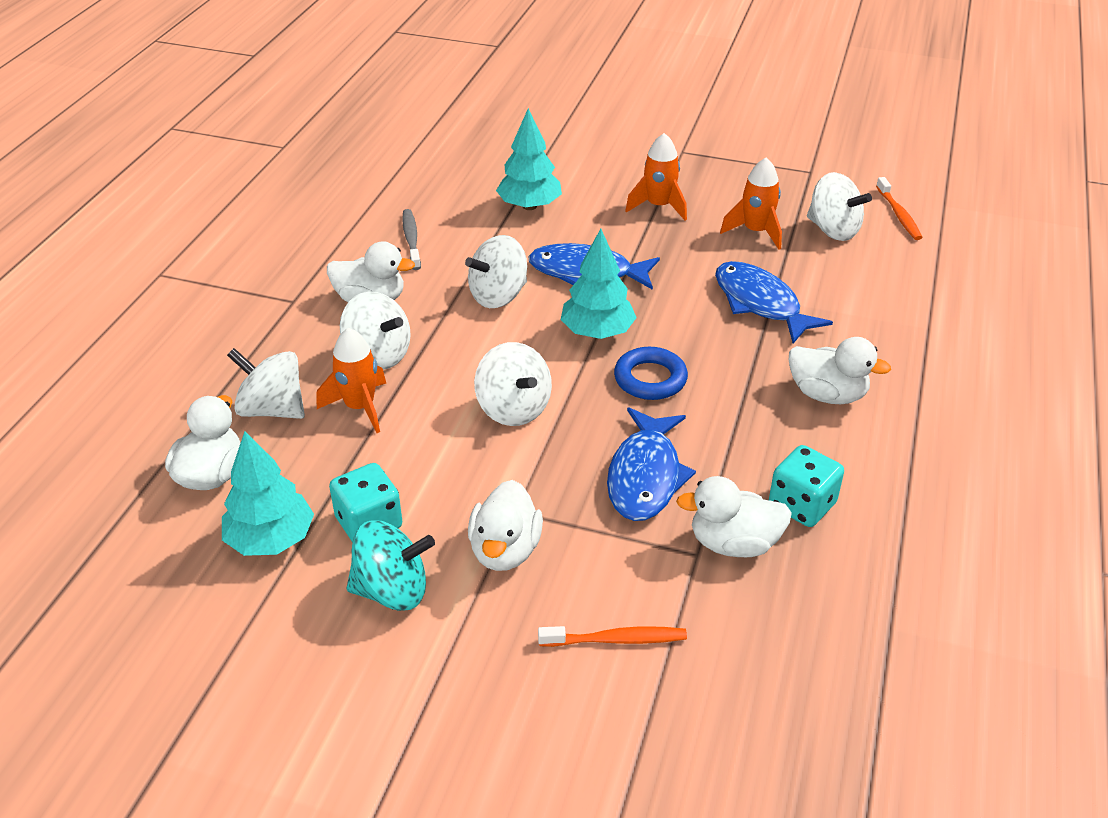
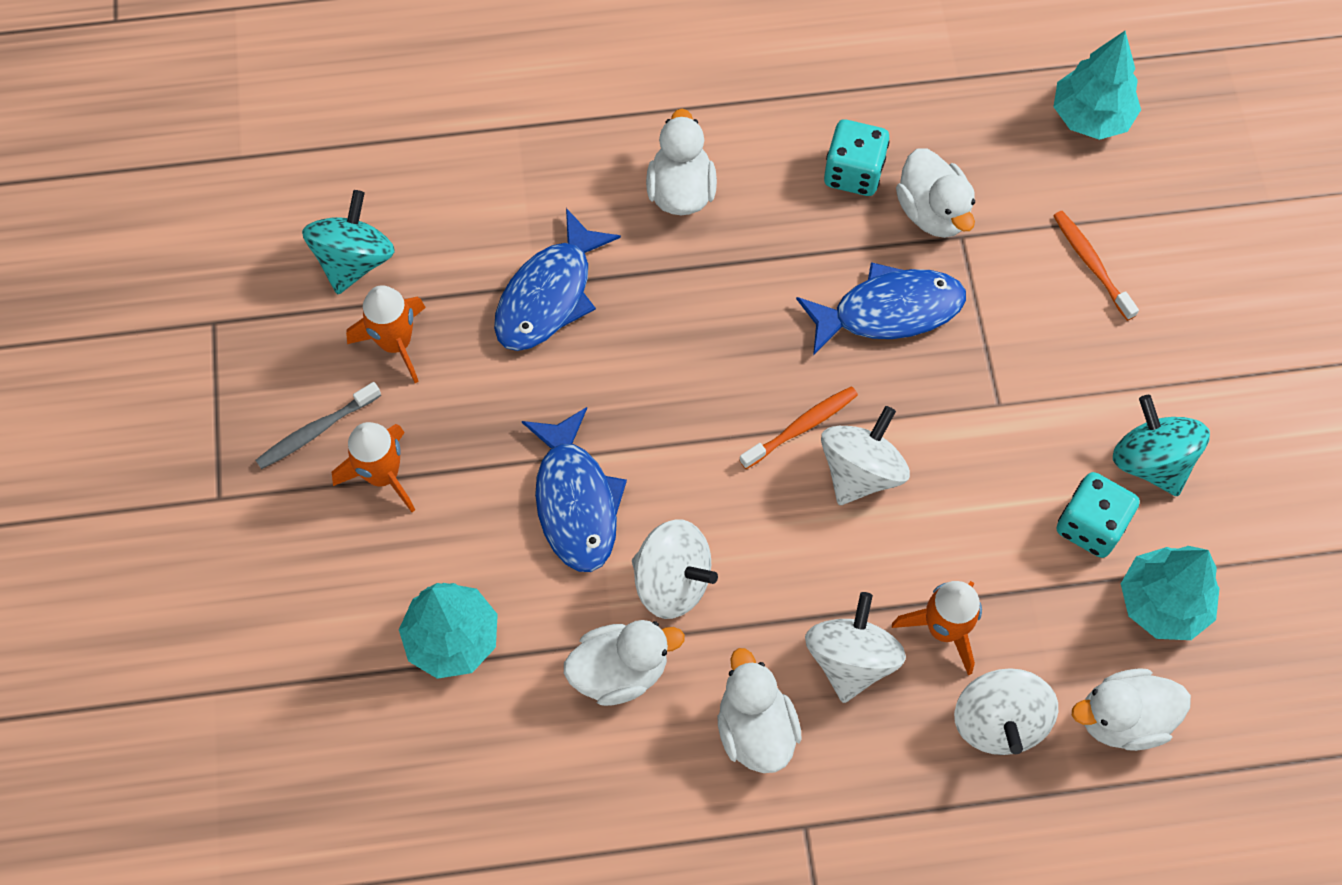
camera: 115 degrees left, 25 degrees up
(411, 239) = (603, 753): grey toothbrush -> grey toothbrush (316, 431)
(505, 550) = (1050, 390): white duck -> white duck (620, 671)
(597, 332) = (688, 442): turquoise tree -> turquoise tree (1091, 116)
(650, 379) = (741, 359): blue ring -> none
(833, 230) = (354, 260): white spinning top -> turquoise spinning top
(898, 215) = (286, 199): orange toothbrush -> orange toothbrush (801, 427)

